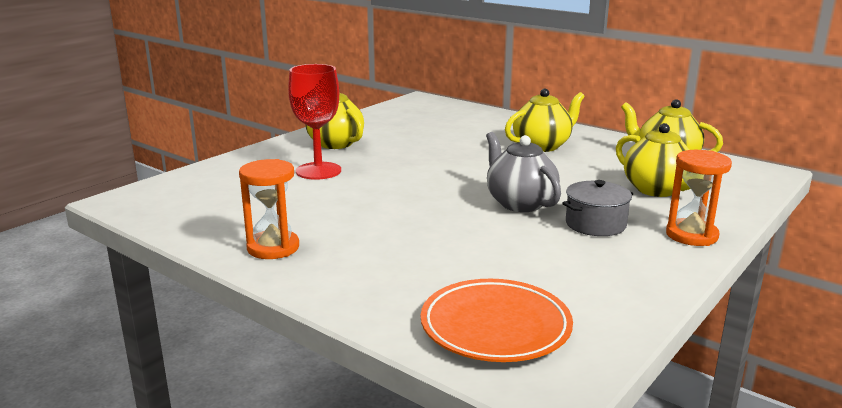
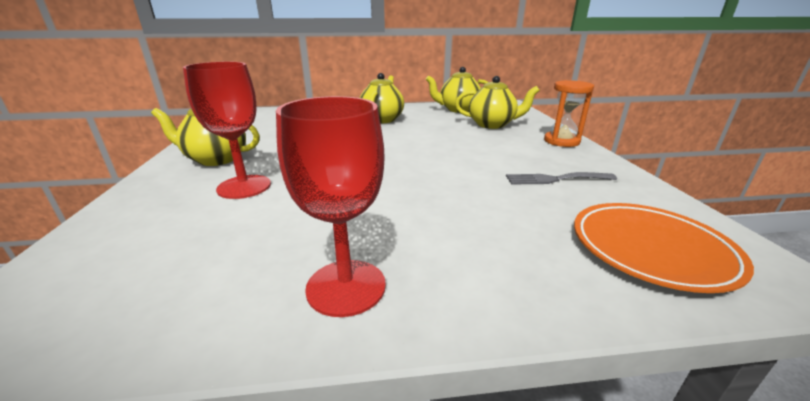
camera: 45 degrees left, 5 degrees up
(273, 248) = (346, 287): orange hourglass -> red goblet
(519, 203) = (449, 155): grey teapot -> none
(565, 259) = (555, 179): none -> grey fork
(595, 224) = (514, 152): grey pot -> none

